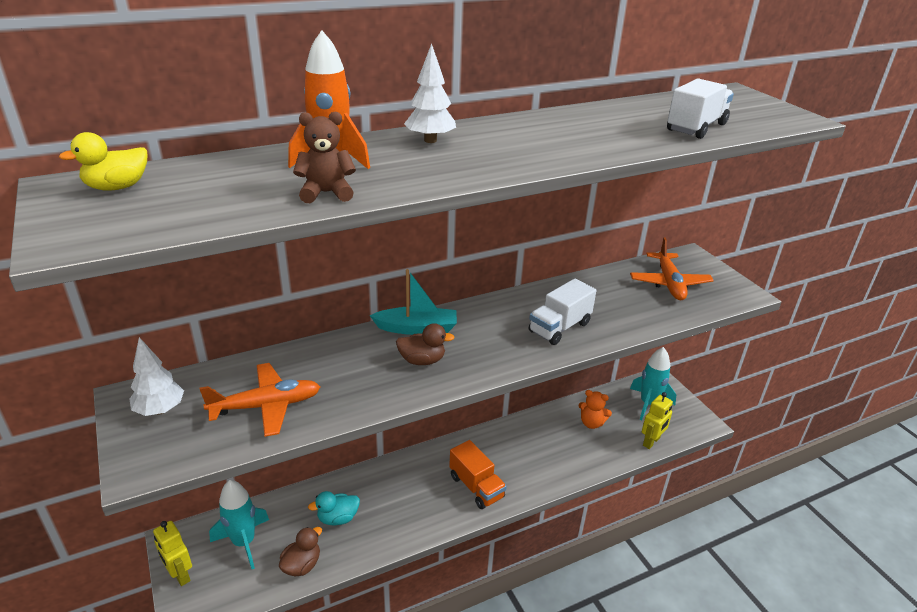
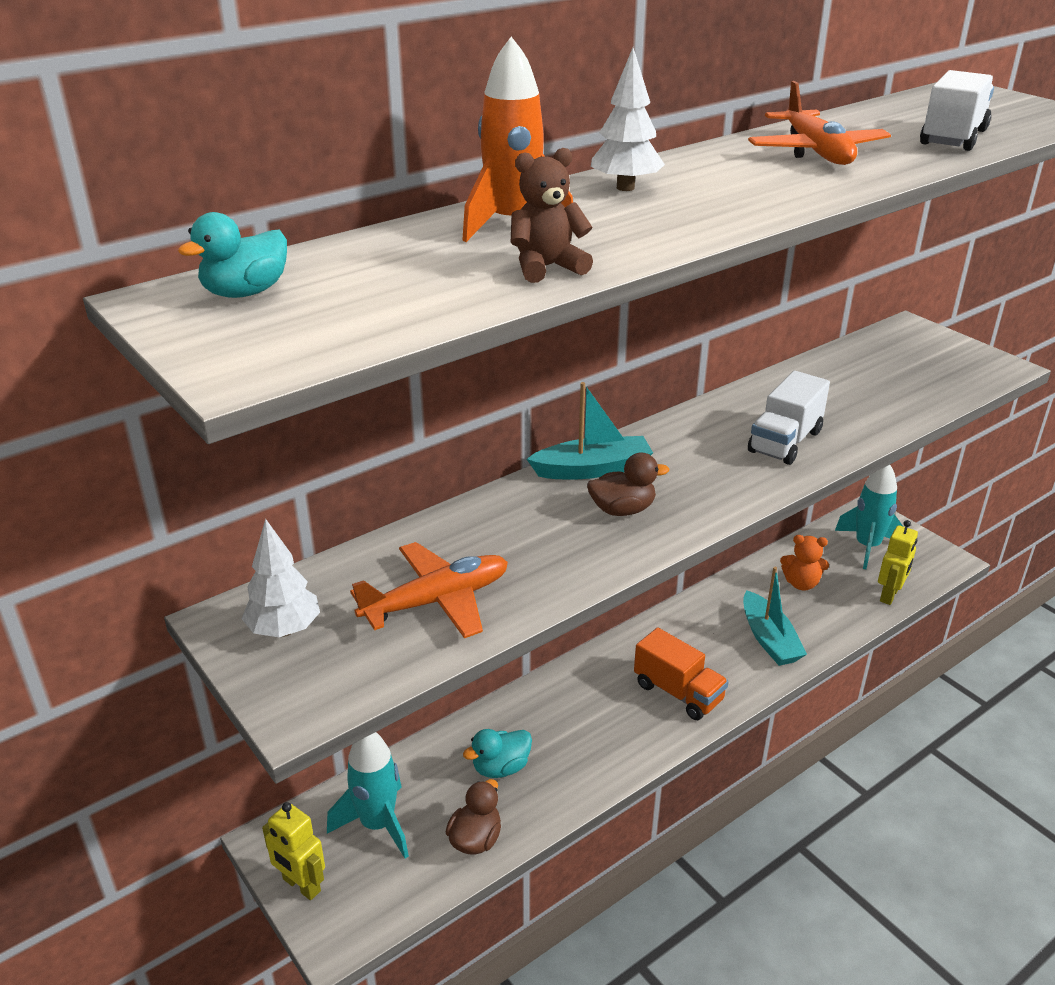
camera: 10 degrees left, 0 degrees up
(117, 187) = (245, 292): yellow duck -> turquoise duck
(553, 459) = (769, 639): none -> turquoise boat
(669, 283) = (899, 366): orange plane -> orange plane (816, 152)

